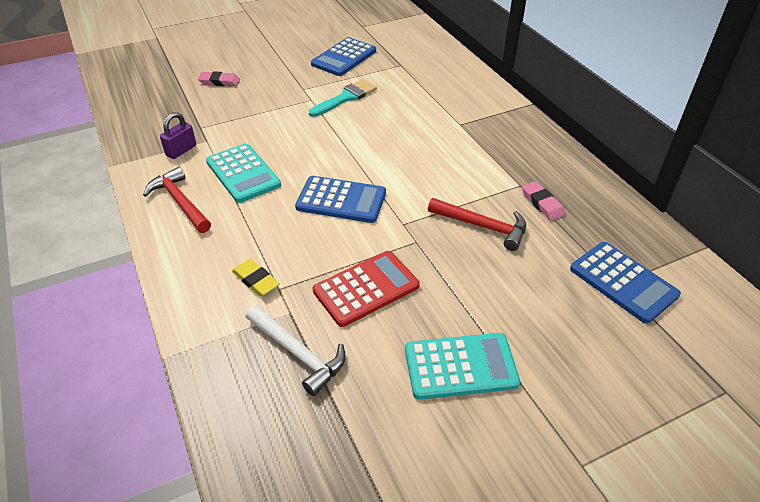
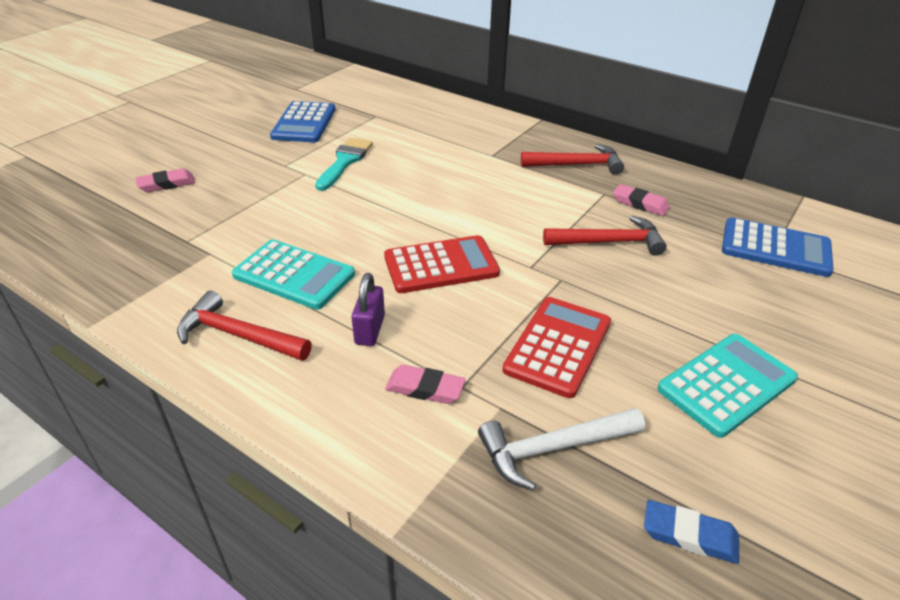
camera: 30 degrees left, 5 degrees down
(181, 150) = (183, 275): purple padlock -> purple padlock (370, 330)
(256, 280) = (425, 388): yellow eraser -> pink eraser
(298, 353) = (553, 448): white hammer -> white hammer turned 150 degrees clockwise
(329, 445) = (689, 535): none -> blue eraser
(341, 200) = (441, 265): blue calculator -> red calculator
(521, 153) = (576, 165): none -> red hammer

